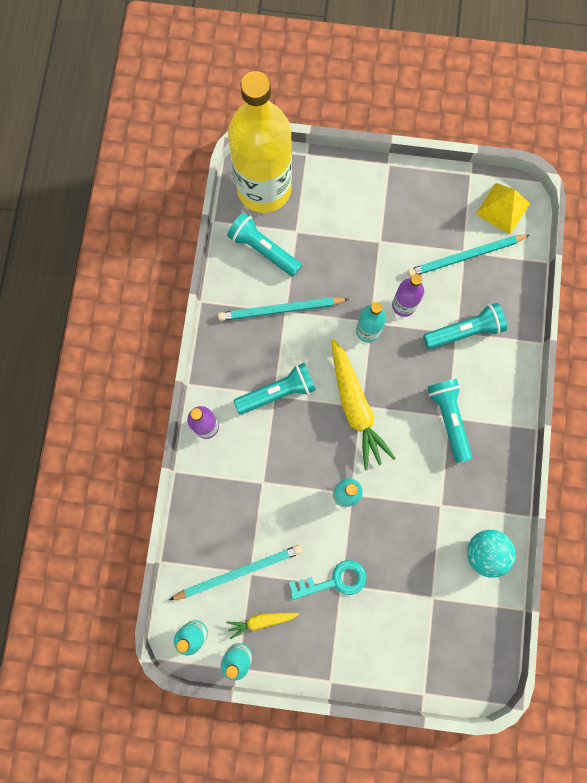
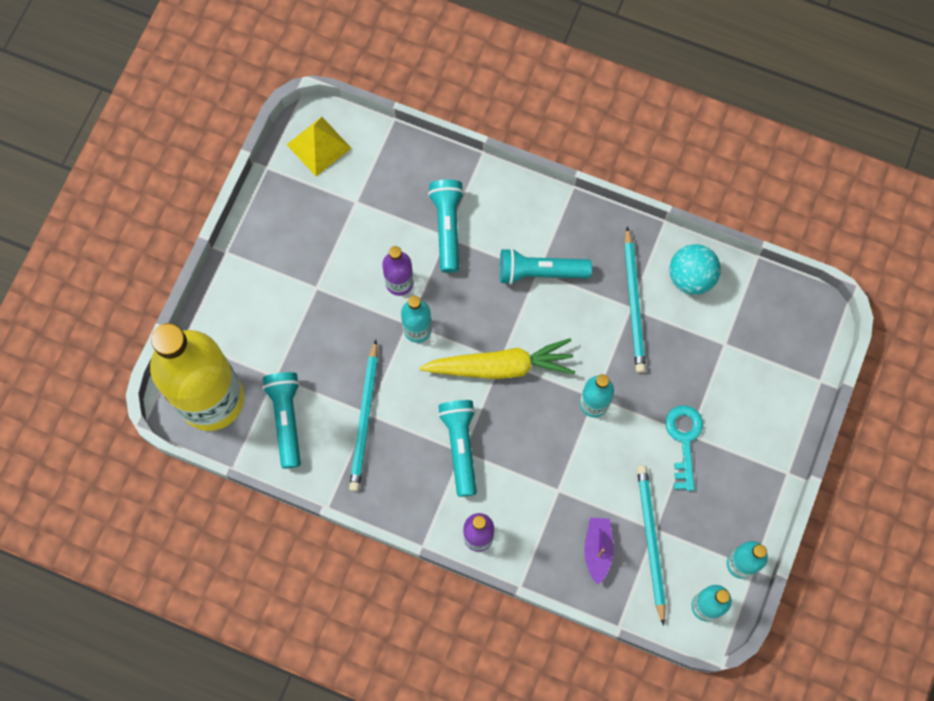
camera: 75 degrees left, 5 degrees down
(220, 528) = (598, 550): none -> purple boat
(261, 621) = (709, 530): yellow carrot -> none
(263, 250) = (286, 419): turquoise flashlight -> turquoise flashlight turned 120 degrees clockwise
(465, 256) = (362, 201): turquoise pencil -> turquoise pencil (634, 303)

